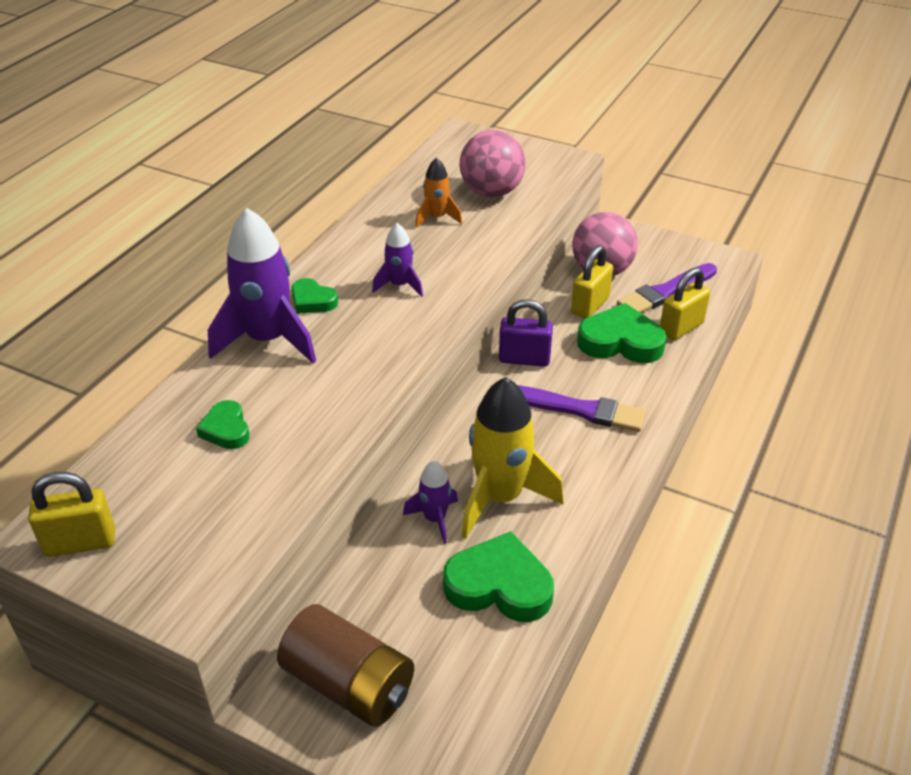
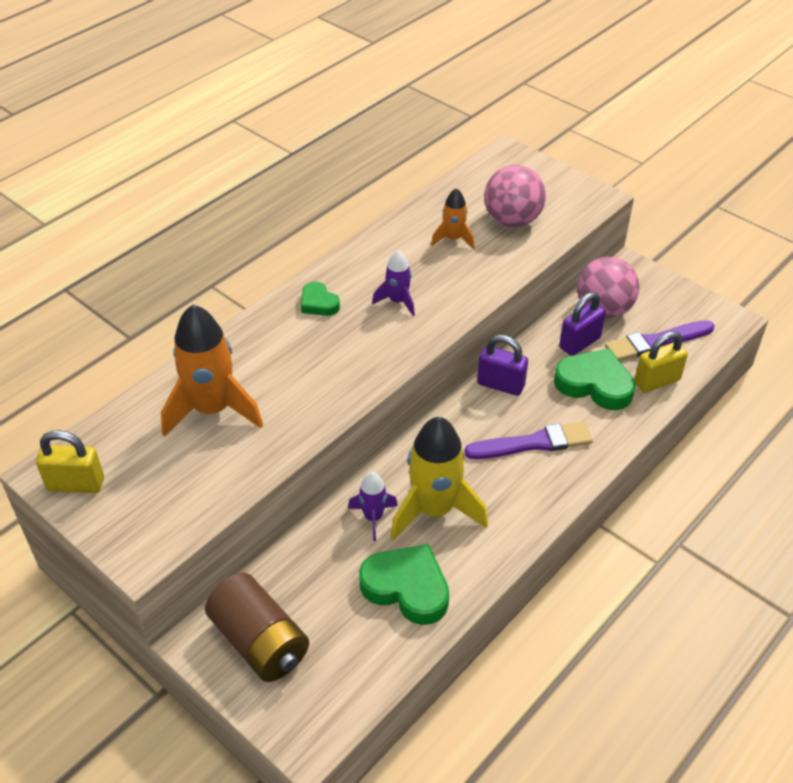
camera: 15 degrees right, 5 degrees up
(226, 429) = (212, 410): green heart -> orange rocket
(268, 340) = (270, 334): purple rocket -> none
(580, 409) = (533, 443): purple brush -> purple brush turned 45 degrees counterclockwise
(590, 305) = (579, 343): yellow padlock -> purple padlock

